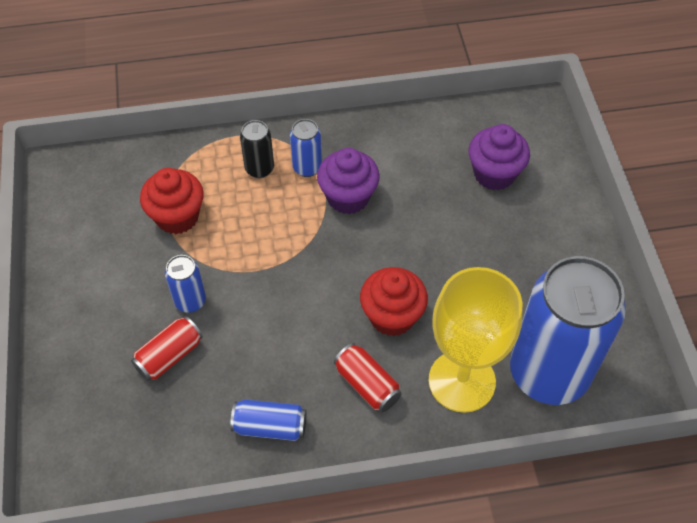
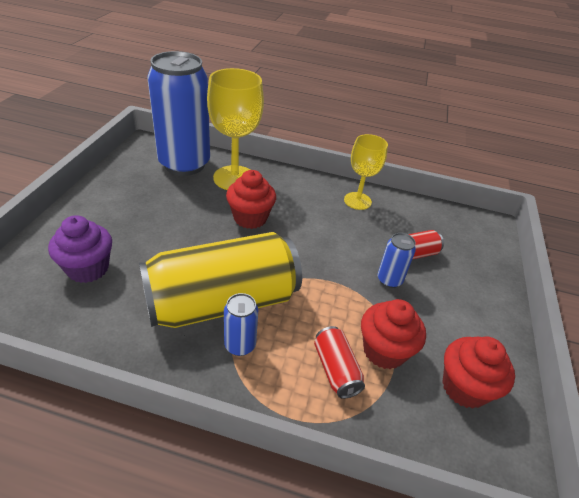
camera: 160 degrees left, 15 degrees down
(98, 214) = (464, 387): none -> red cupcake
(259, 169) = (286, 365): black can -> none
(270, 426) = (357, 201): blue can -> yellow goblet
(348, 197) = (222, 302): purple cupcake -> yellow can
(367, 384) = (290, 196): red can -> red can (336, 369)

